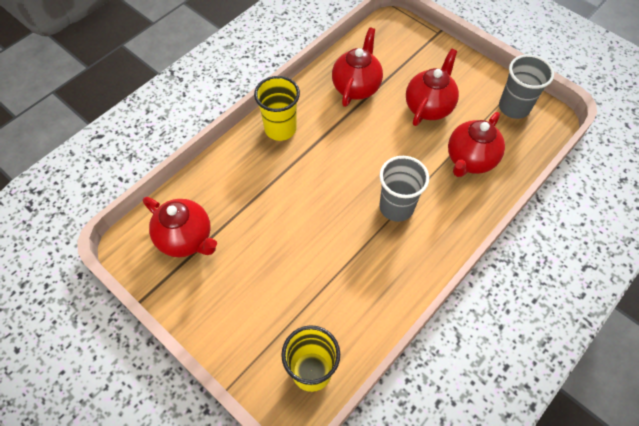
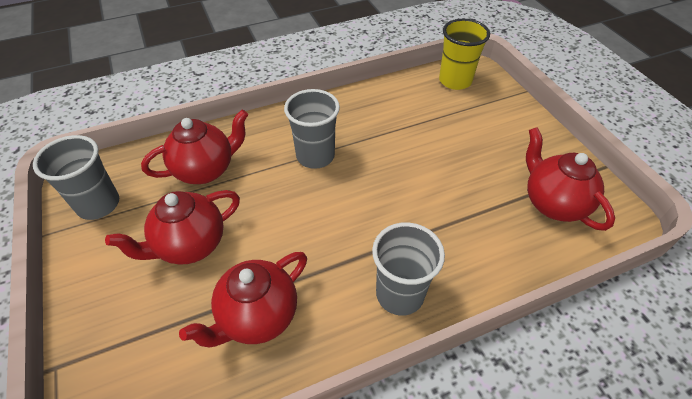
camera: 155 degrees left, 10 degrees down
(280, 129) = (400, 294): yellow cup -> grey cup

